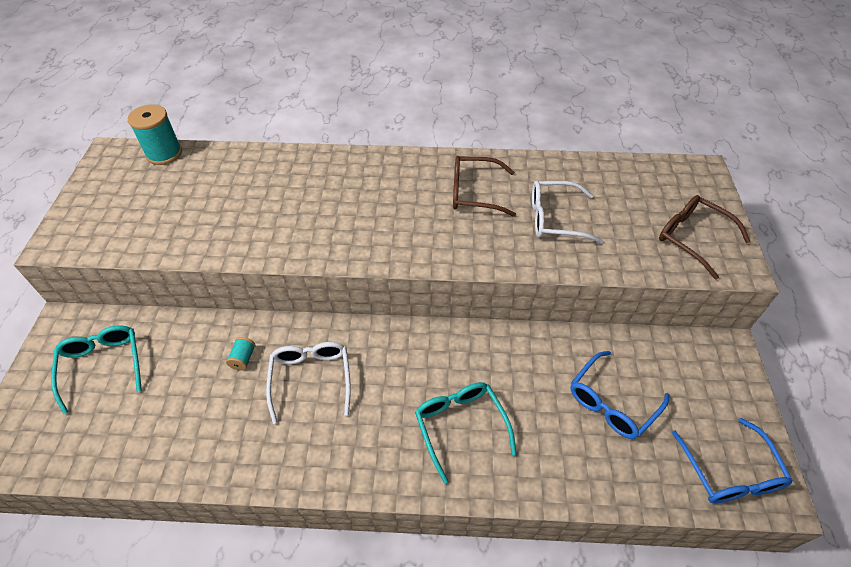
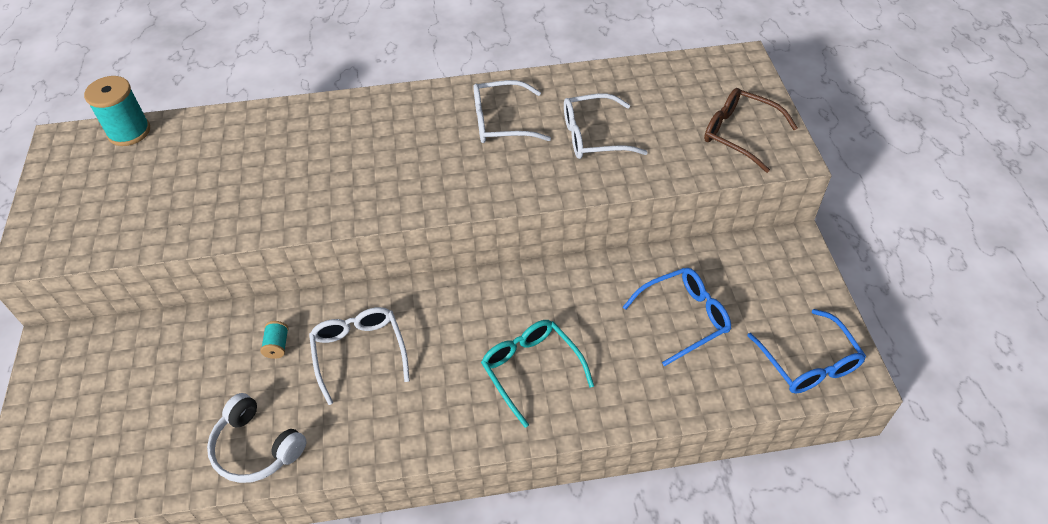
camera: 10 degrees left, 0 degrees up
(103, 366) = (116, 382): turquoise glasses -> none
(201, 452) = (256, 448): none -> white headphones
(474, 193) = (501, 122): brown glasses -> white glasses
(612, 402) = (684, 318): blue glasses -> blue glasses turned 150 degrees counterclockwise

